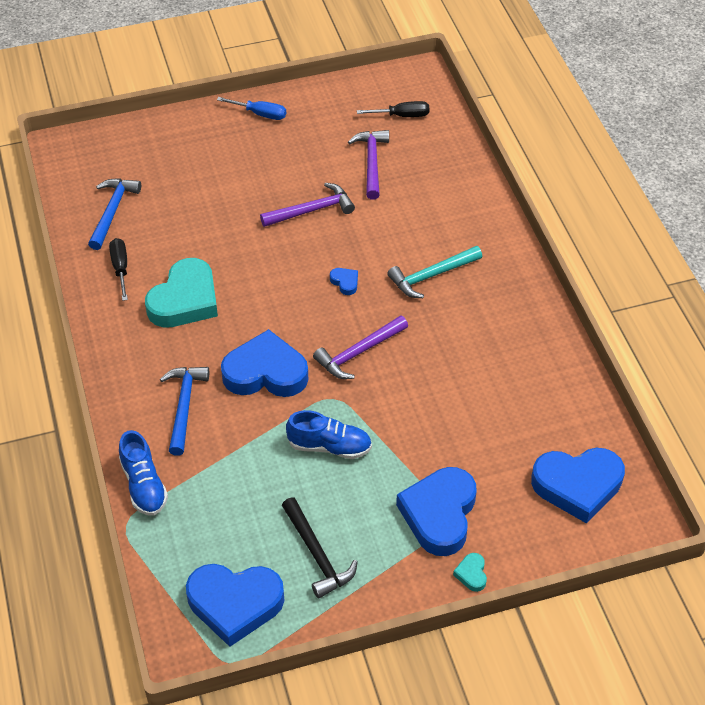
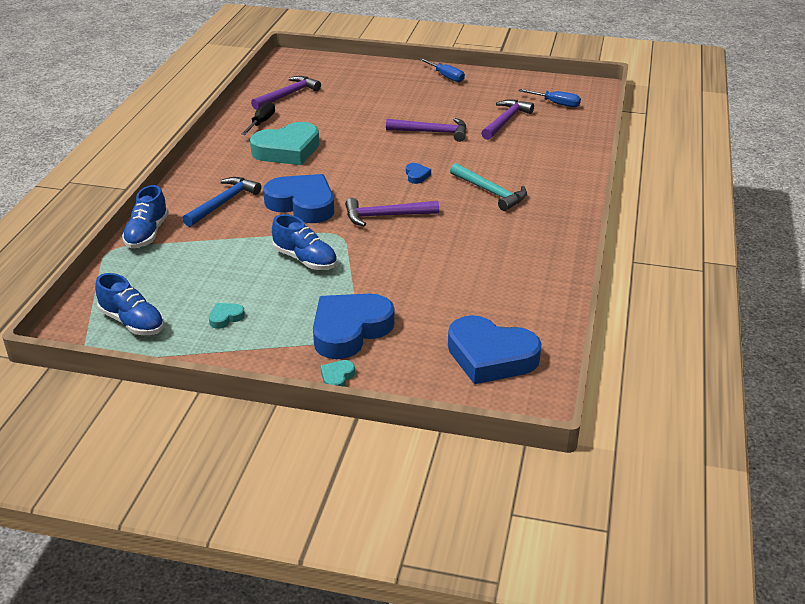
camera: 30 degrees right, 15 degrees down
(112, 211) = (288, 95): blue hammer -> purple hammer
(235, 604) = (132, 322): blue heart -> blue shoe
(317, 554) = (225, 317): black hammer -> turquoise heart
(402, 115) = (556, 104): black screwdriver -> blue screwdriver
(431, 276) = (490, 192): turquoise hammer -> turquoise hammer turned 135 degrees counterclockwise

